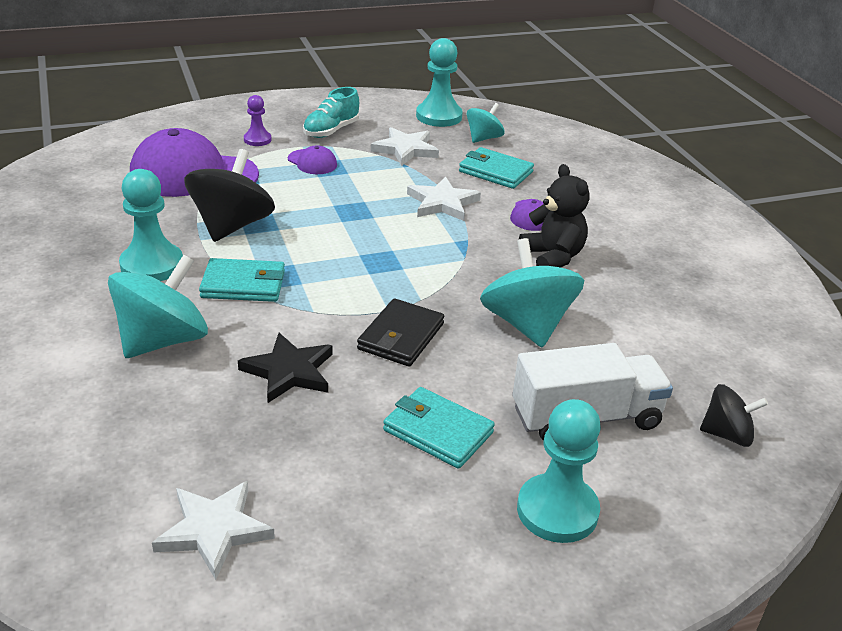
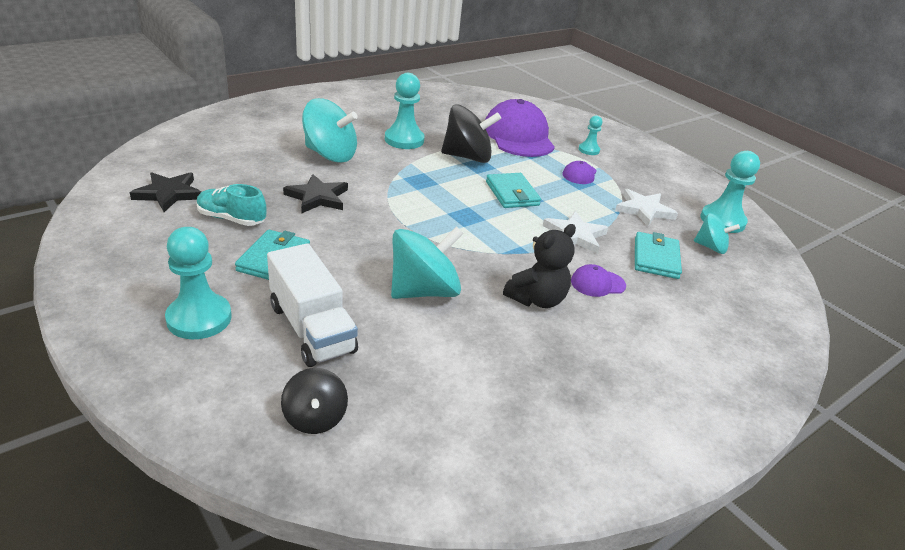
camera: 70 degrees right, 0 degrees up
(214, 530) = (168, 194): white star -> black star
(243, 284) = (402, 170): turquoise wallet -> turquoise wallet (512, 193)
(257, 140) = (589, 150): purple pawn -> turquoise pawn
(331, 131) = (635, 175): turquoise shoe -> turquoise shoe (231, 219)
(401, 336) = (376, 234): black wallet -> none

